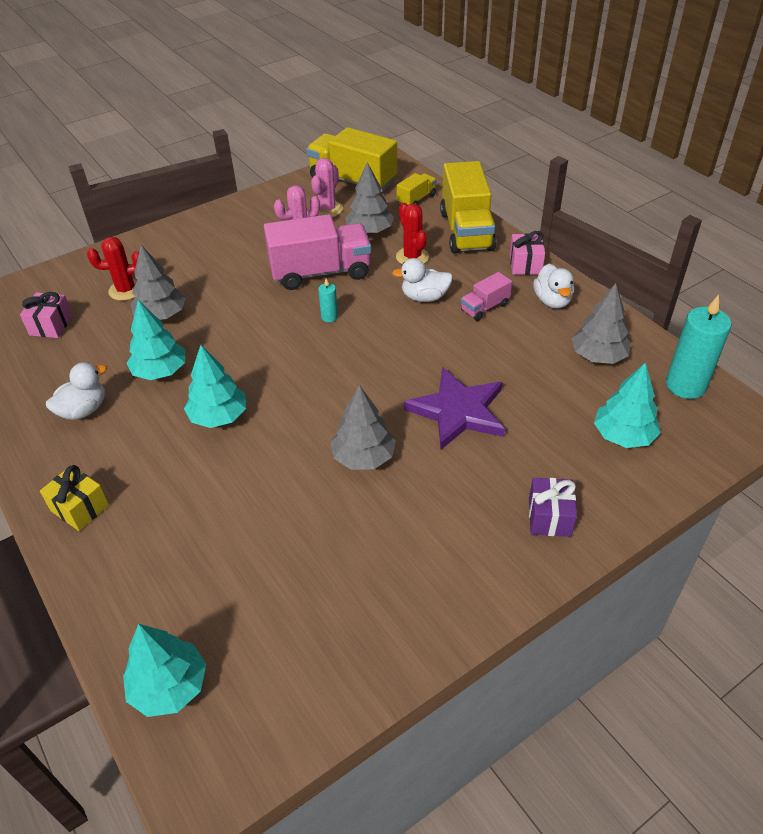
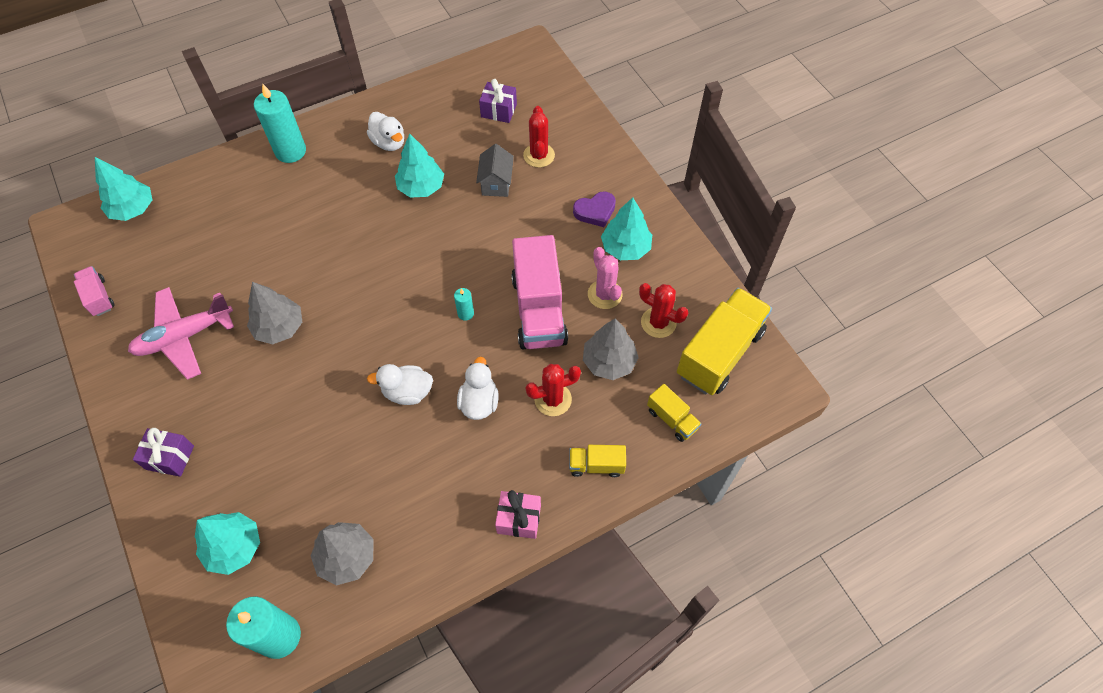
camera: 95 degrees right, 15 degrees up
(51, 325) = (498, 110): pink gift -> purple gift
(80, 508) = (290, 151): yellow gift -> turquoise candle
(161, 315) = (496, 183): grey tree -> grey house
(204, 249) = (595, 211): none -> purple heart
(219, 416) = (356, 228): turquoise tree -> turquoise tree (625, 248)
(327, 209) = (658, 323): pink cactus -> red cactus
(389, 549) = (184, 337): none -> pink plane
(458, 411) = (309, 407): purple star -> none
(466, 231) = (596, 465): yellow truck -> yellow truck, size x0.49
(484, 307) = (450, 459): pink truck -> pink truck (99, 297)
(552, 301) = (446, 533): white duck -> white duck (407, 392)

